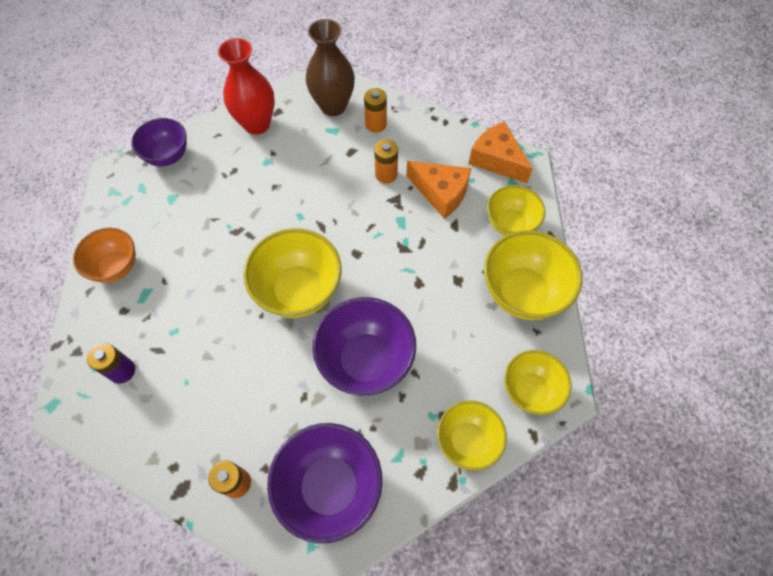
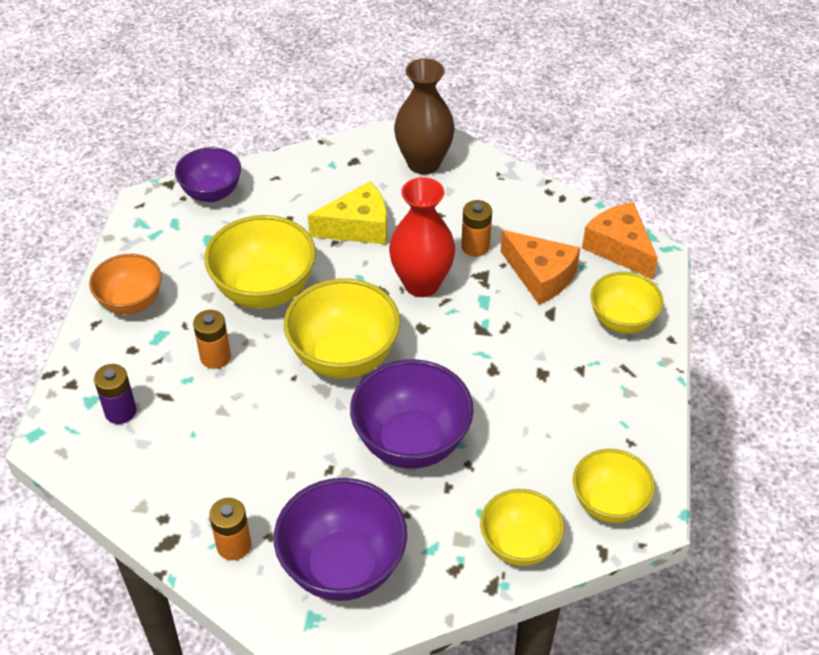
camera: 10 degrees right, 15 degrees down
(257, 124) = (325, 171): red vase -> red vase (421, 284)
(291, 170) = (358, 227): none -> yellow cheese
(376, 124) = (473, 190): orange battery -> orange battery (215, 357)
(522, 292) = (621, 398): yellow bowl -> yellow bowl (265, 291)

